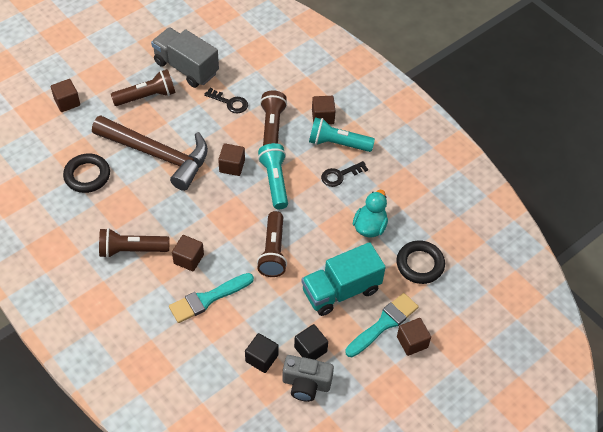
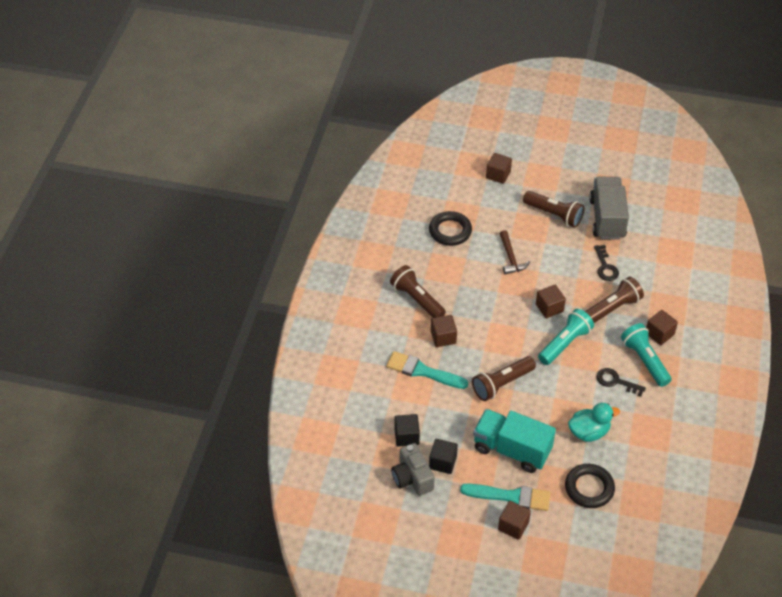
camera: 55 degrees right, 5 degrees down
(158, 155) = (510, 258): brown hammer -> brown hammer, size x0.45

